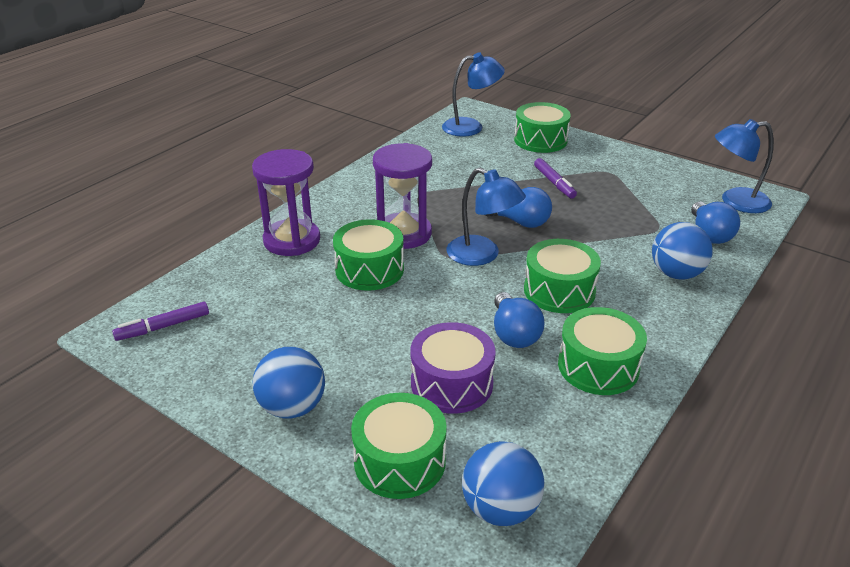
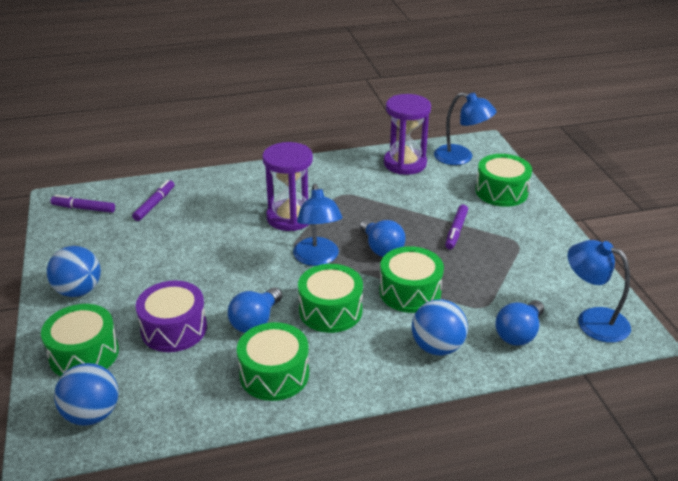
camera: 40 degrees right, 0 degrees up
(244, 284) = (155, 204): none -> purple marker
(292, 240) = (218, 189): purple hourglass -> purple hourglass (405, 163)
(369, 269) = (234, 231): green drum -> green drum (410, 292)

